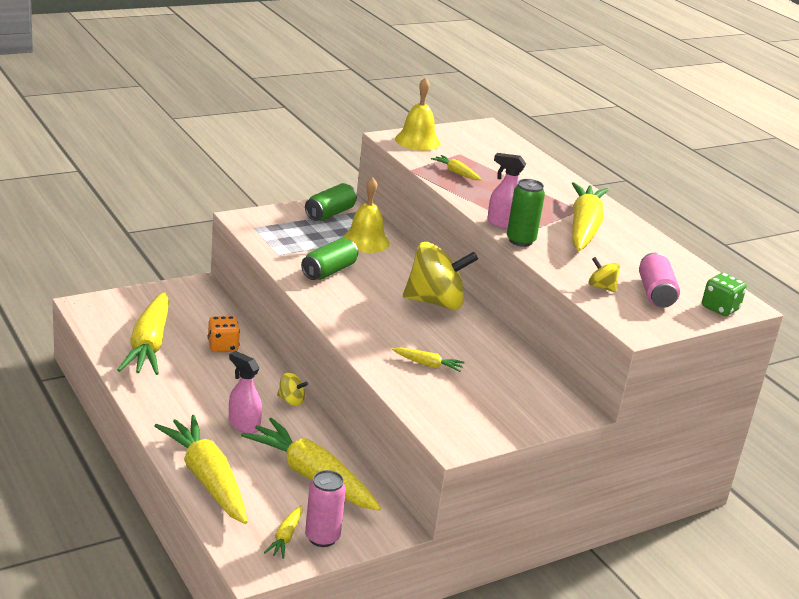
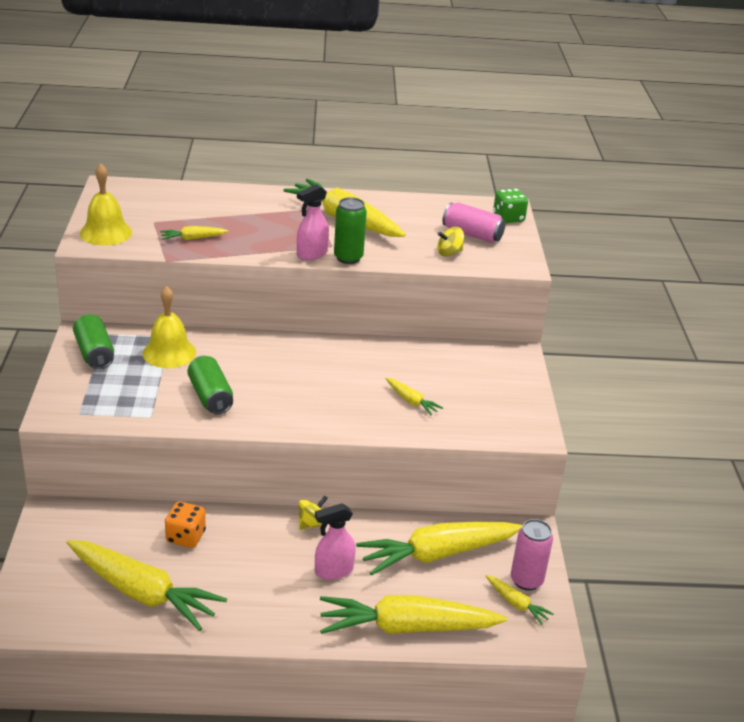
camera: 60 degrees left, 5 degrees up
(428, 365) = (411, 401): yellow carrot -> yellow carrot turned 90 degrees clockwise
(435, 302) = (311, 356): yellow spinning top -> none

